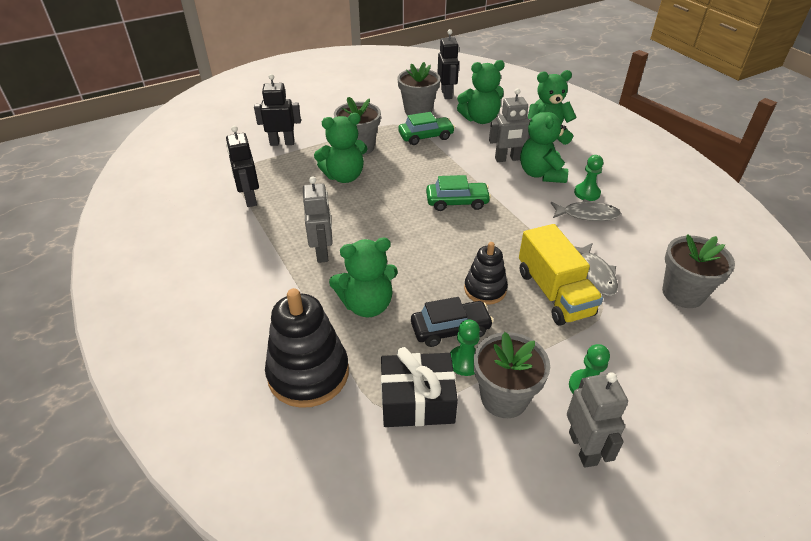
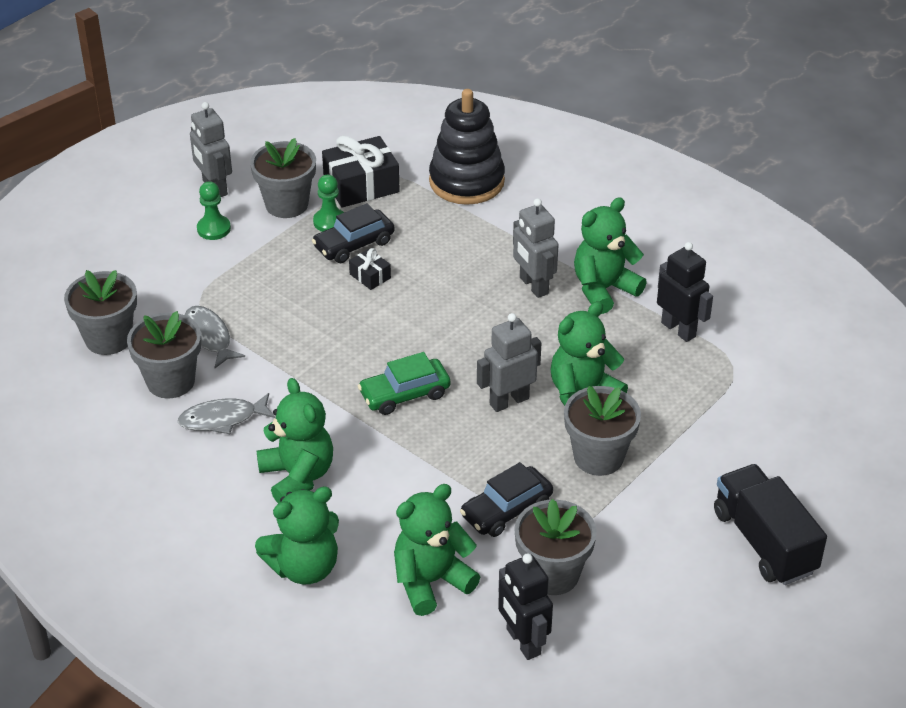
camera: 160 degrees right, 0 degrees up
(282, 143) = (722, 434): black robot -> none
(307, 102) = (764, 542): none -> black truck
(367, 305) = (448, 246): green teddy bear -> green teddy bear (604, 289)
(426, 136) = (506, 510): green car -> black car
(447, 293) = (370, 276): none -> black gift
(485, 289) = (331, 290): black stacking toy -> none
(508, 159) = (356, 494): grey robot -> grey robot (509, 401)
(554, 293) = (254, 304): yellow truck -> none
(587, 193) = (225, 457): green pawn -> none
(626, 247) = (170, 381): none -> grey flower pot

